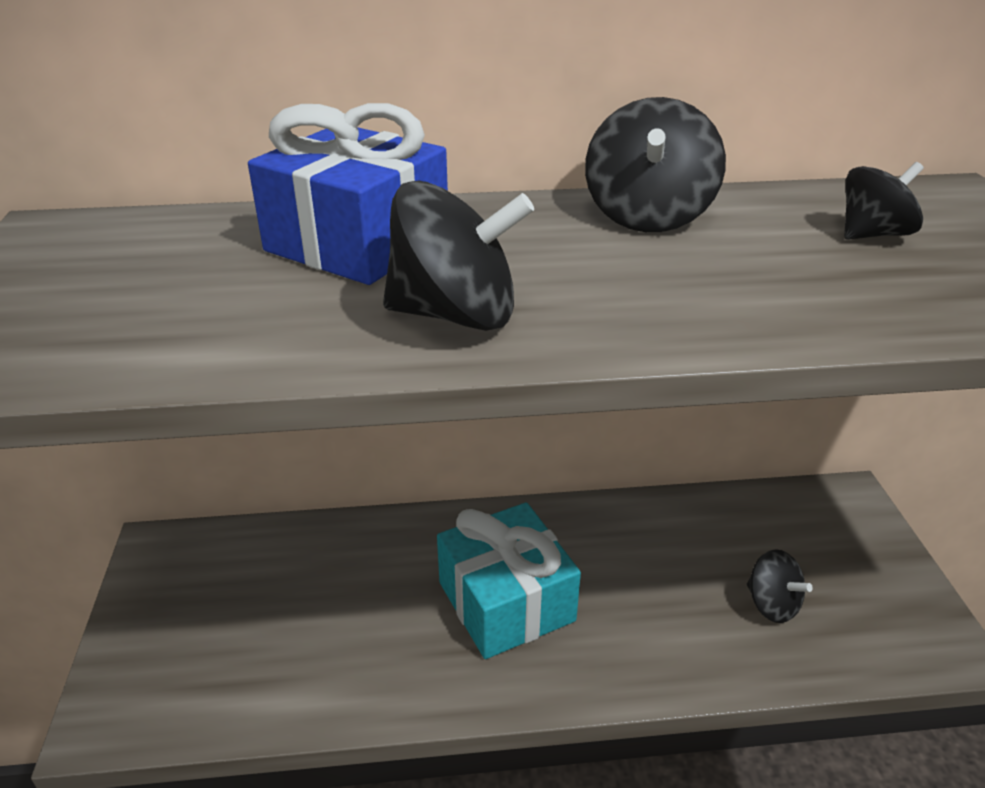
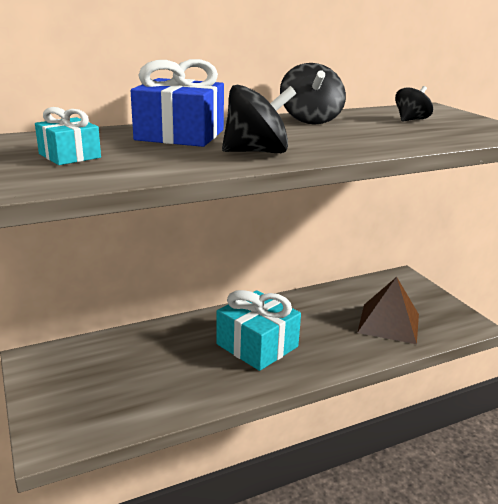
camera: 20 degrees left, 10 degrees down
(118, 287) = (69, 156): none -> turquoise gift
(772, 604) = (389, 323): black spinning top -> brown pyramid

